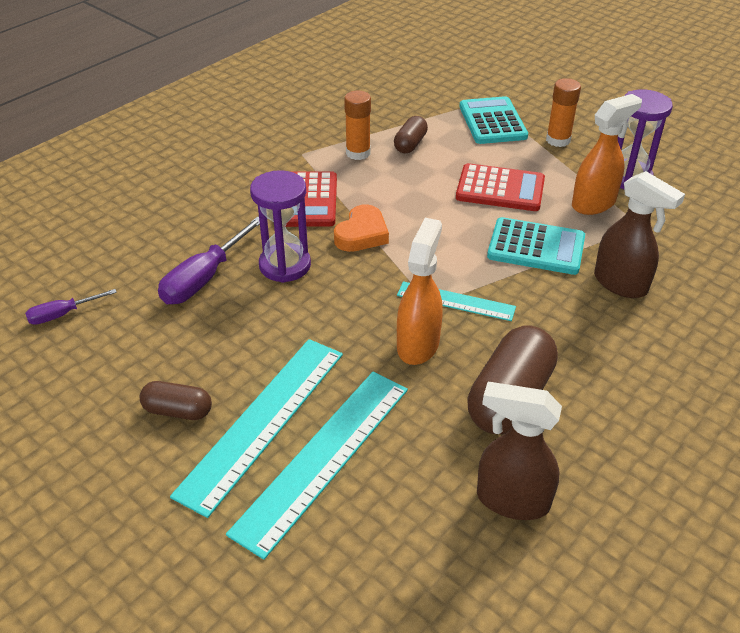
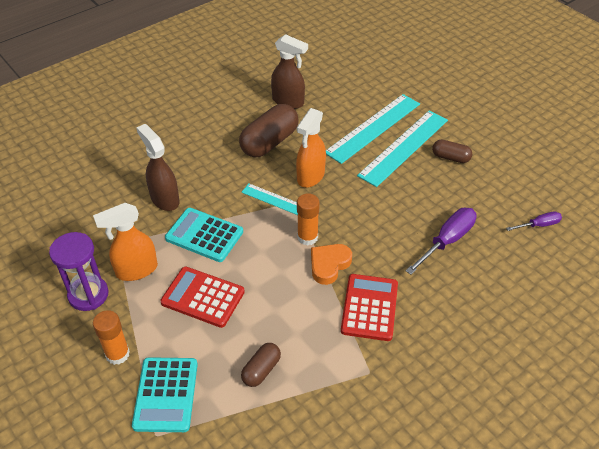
camera: 170 degrees left, 5 degrees up
(285, 265) = (389, 244): purple hourglass -> none
(358, 153) = (315, 364): orange glue stick -> orange glue stick (307, 237)

